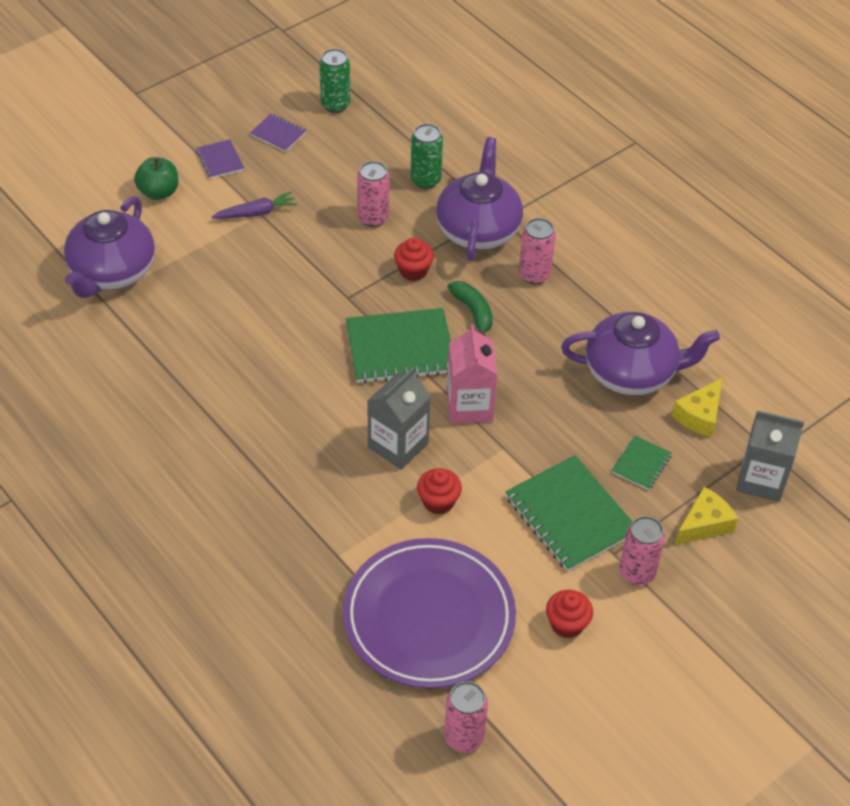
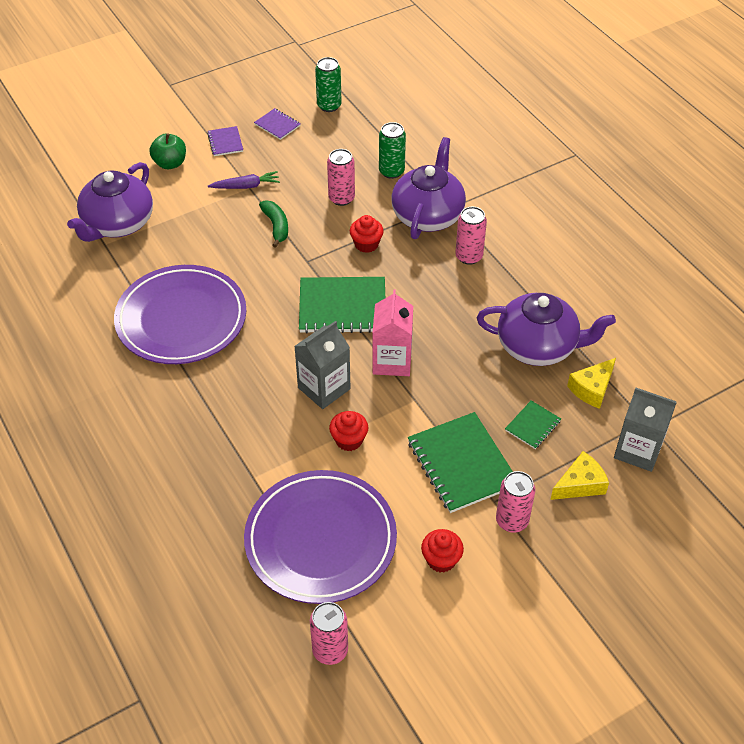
camera: 10 degrees right, 0 degrees up
(214, 380) = (181, 319): none -> purple plate
(473, 312) = (410, 283): green banana -> green banana (276, 226)

